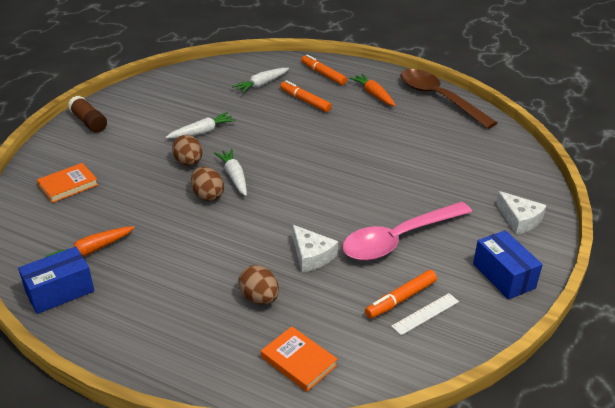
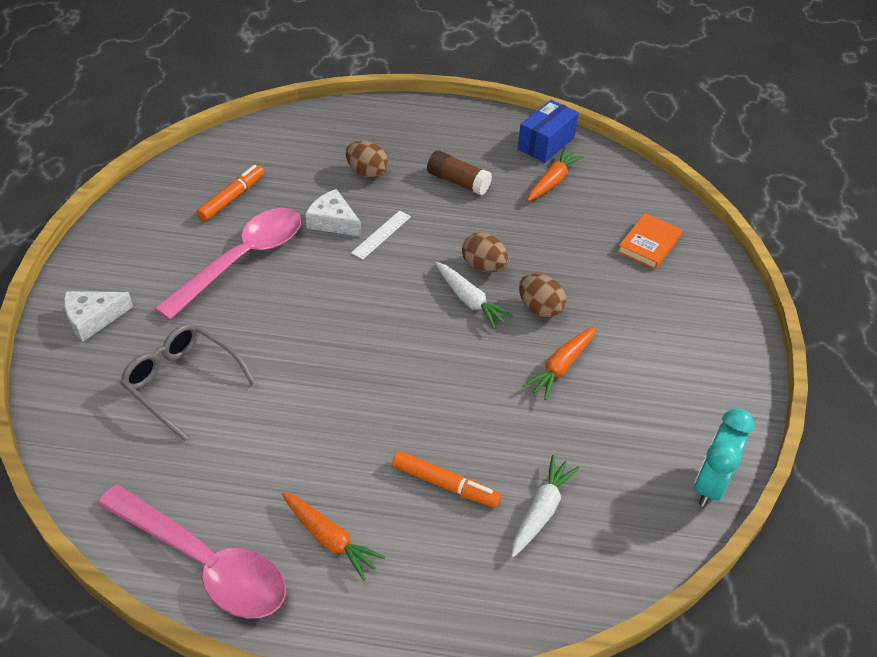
camera: 160 degrees right, 10 degrees up
(89, 122) = (728, 346): brown glue stick -> brown glue stick (458, 182)
(168, 77) = (710, 484): none -> turquoise clock
(202, 132) = (561, 367): white carrot -> orange carrot
(298, 361) = (311, 134): orange book -> none
(323, 74) = (444, 581): orange marker -> none
(425, 314) = (206, 190): white ruler -> white ruler (381, 234)
(439, 98) = (204, 562): brown spoon -> pink spoon
(451, 170) = (181, 382): none -> grey glasses
(503, 276) = (124, 242): blue box -> none
(519, 219) = (93, 318): white cheese -> white cheese turned 60 degrees counterclockwise

